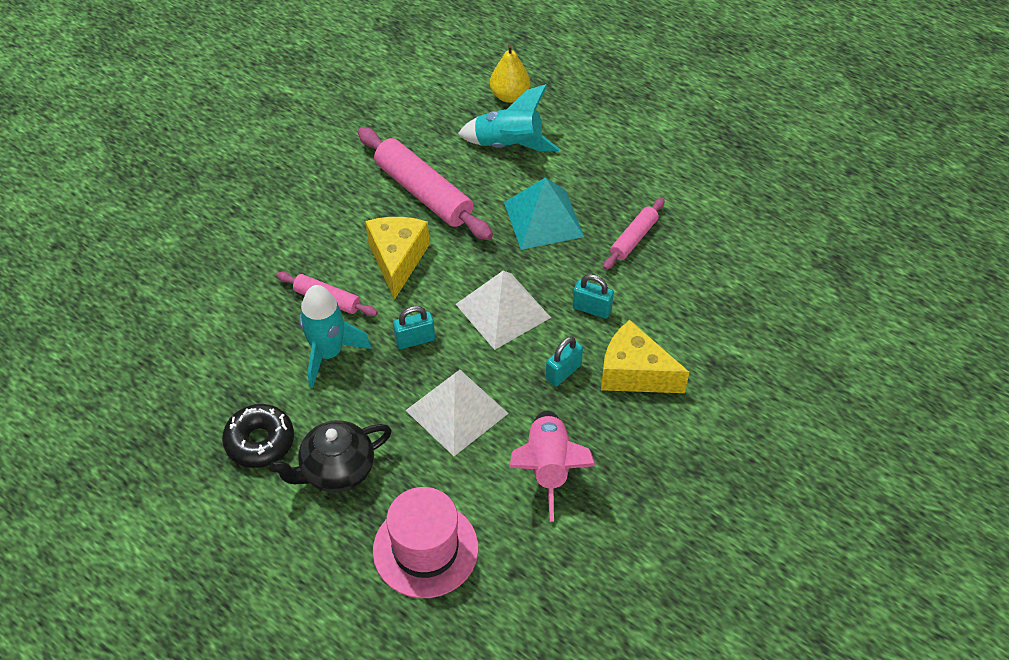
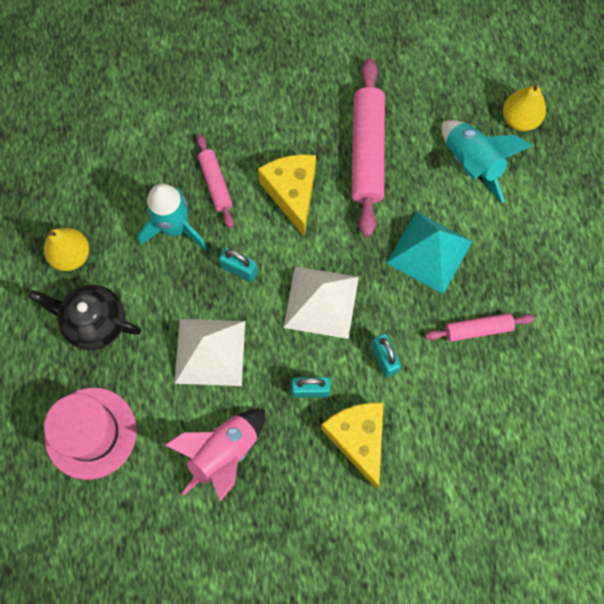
camera: 45 degrees right, 20 degrees up
(260, 441) = (71, 256): black donut -> yellow pear
(397, 260) = (292, 194): yellow cheese -> yellow cheese turned 60 degrees counterclockwise

